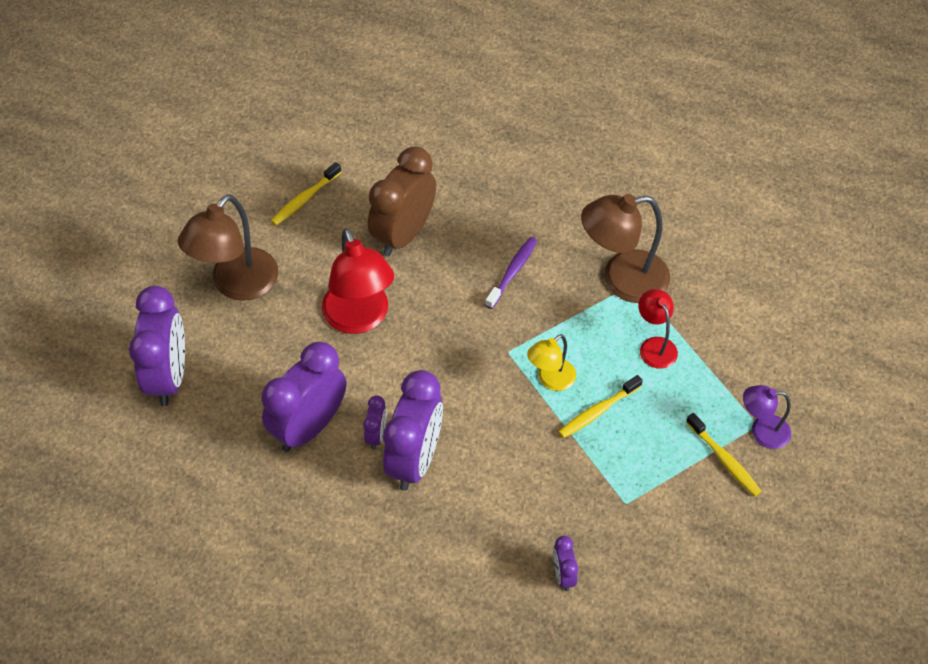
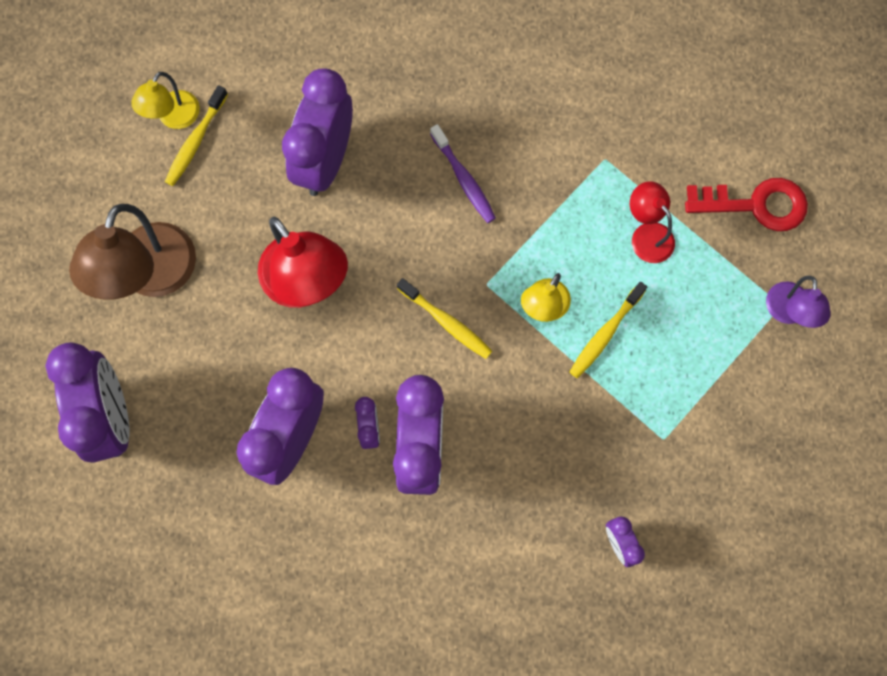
camera: 15 degrees left, 20 degrees up
(293, 180) = (174, 118): none -> yellow lamp
(403, 234) = (325, 160): brown clock -> purple clock
(512, 272) = (464, 179): purple toothbrush -> purple toothbrush turned 135 degrees clockwise
(622, 279) = (589, 158): brown lamp -> none
(724, 460) = (756, 358): yellow toothbrush -> yellow toothbrush (447, 322)
(755, 344) = (755, 205): none -> red key
(762, 431) = (787, 312): purple lamp -> purple lamp turned 75 degrees counterclockwise

